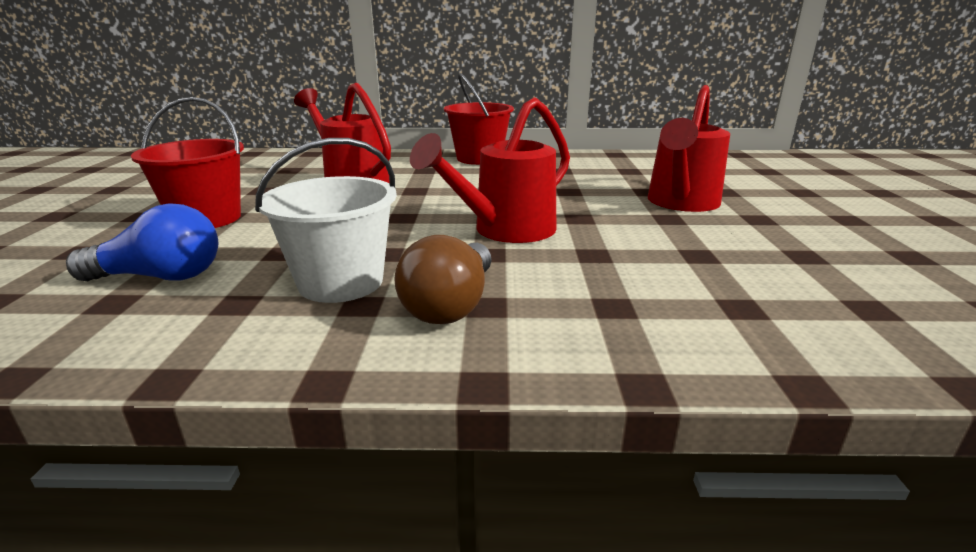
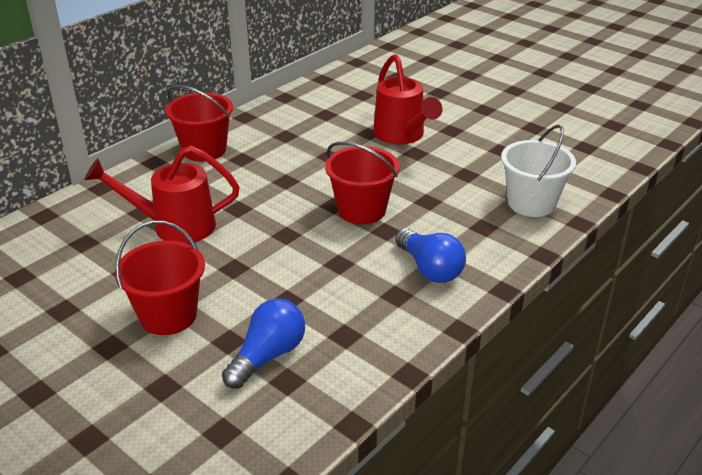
camera: 50 degrees left, 10 degrees up
(341, 282) = (361, 292): white bucket -> white bucket (531, 203)
(451, 305) = (430, 269): brown light bulb -> blue light bulb
(506, 231) = (361, 210): red watering can -> red bucket

